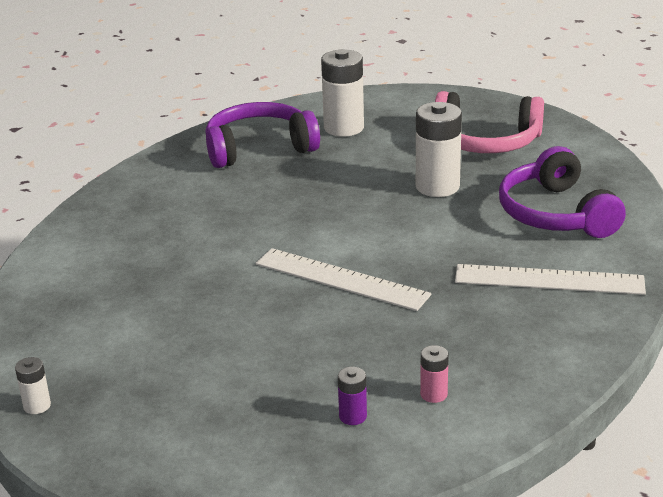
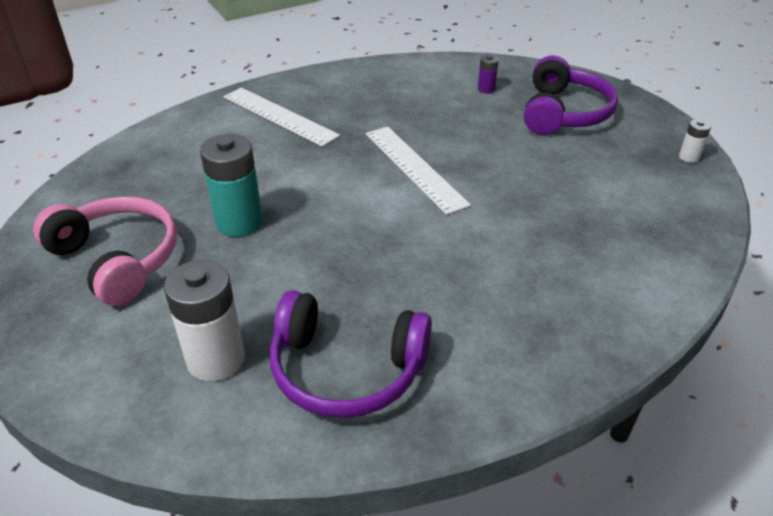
camera: 150 degrees left, 10 degrees up
(433, 394) = (431, 84): pink battery -> none
(437, 186) = (239, 222): white battery -> turquoise battery
(556, 214) = (196, 158): purple headphones -> purple headphones (564, 113)

